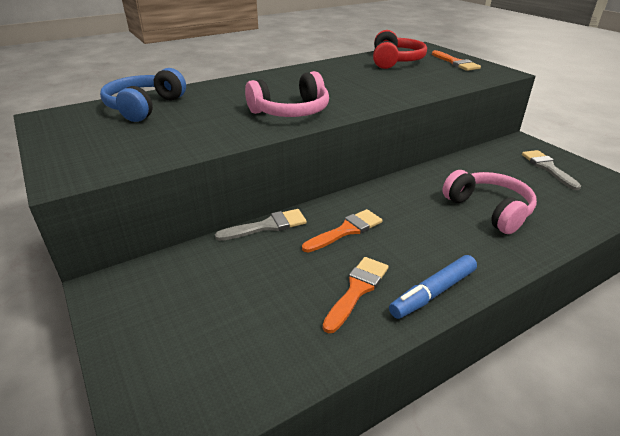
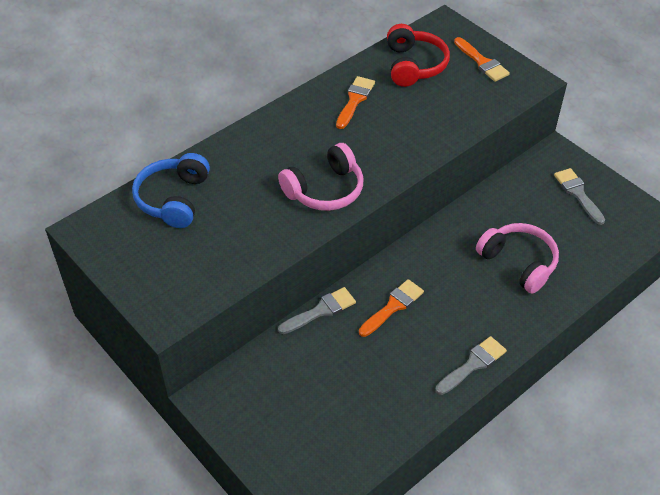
camera: 10 degrees left, 15 degrees up
(357, 290) = (413, 370): orange brush -> orange brush (355, 100)
(433, 293) = (473, 364): blue marker -> grey brush

